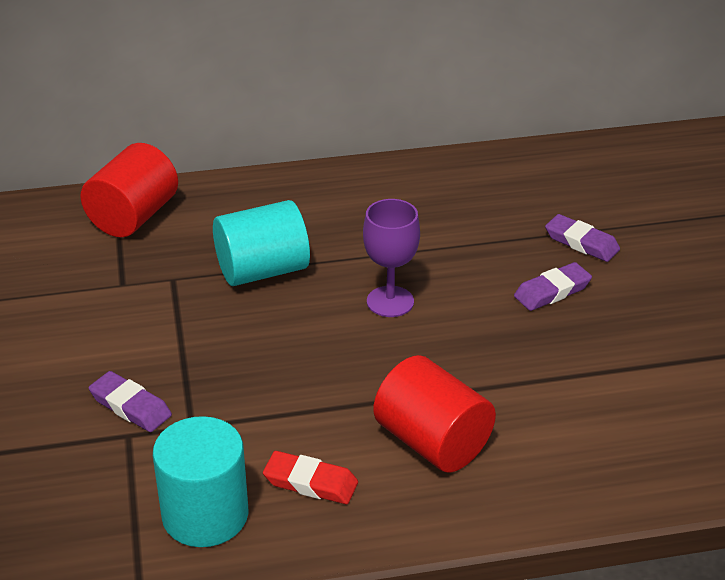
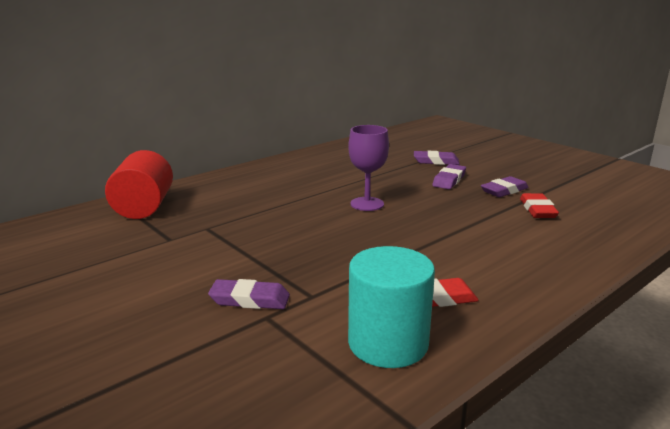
camera: 30 degrees left, 15 degrees down
(262, 270) = (267, 210): turquoise cylinder -> none
(432, 442) = (482, 254): red cylinder -> none
(602, 395) = (537, 210): none -> red eraser
(604, 341) = (504, 190): none -> purple eraser

